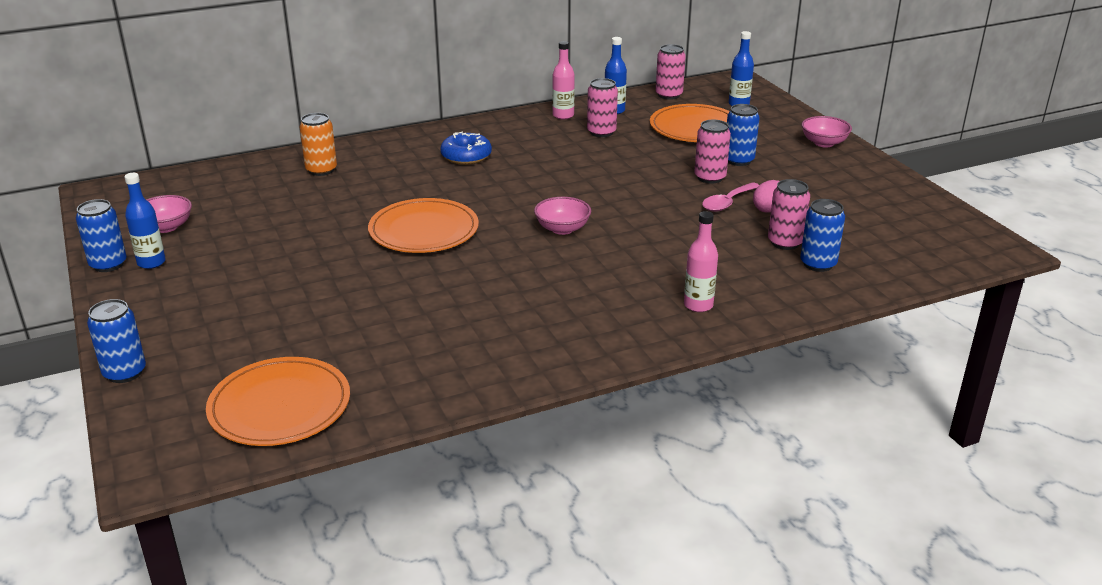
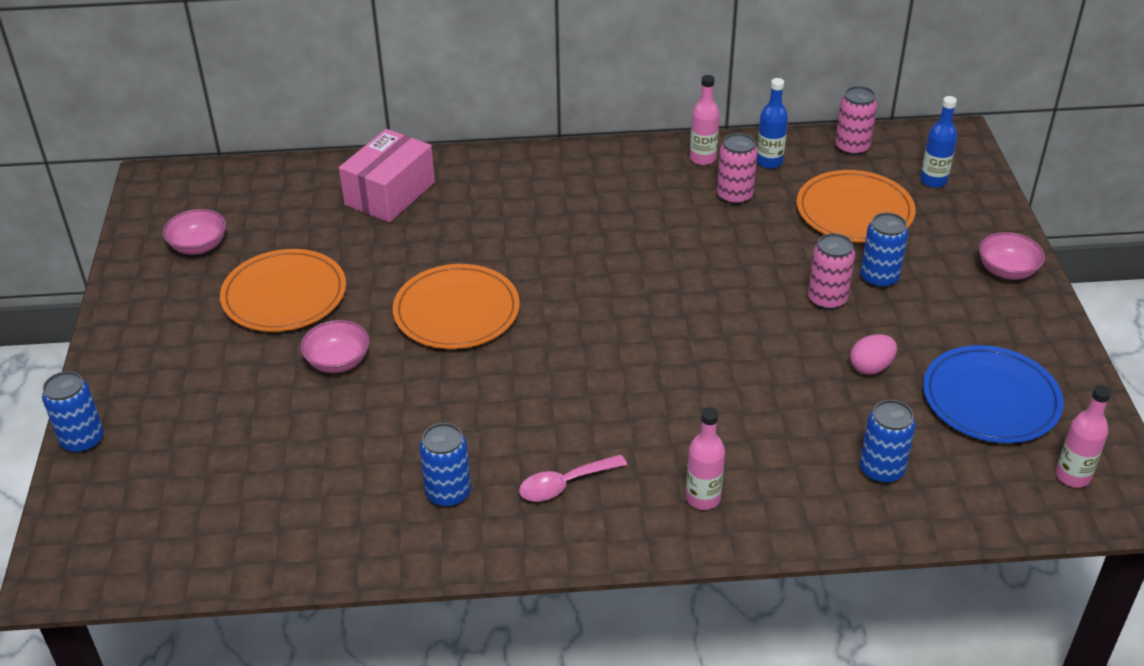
camera: 20 degrees right, 10 degrees up
(108, 264) = (124, 288): blue can -> blue can (448, 493)
(151, 262) = (165, 295): blue bottle -> none
(280, 406) = (205, 524): orange plate -> orange plate (284, 295)
(321, 170) = (390, 193): orange can -> pink box
(466, 156) = (557, 204): blue donut -> none
(562, 229) = (609, 343): pink bowl -> pink bowl (338, 362)
(727, 203) = (825, 346): pink spoon -> pink spoon (564, 484)
(785, 242) = (860, 426): pink can -> none
(864, 211) = (990, 399): none -> blue plate
(950, 242) = (1072, 476): none -> pink bottle

